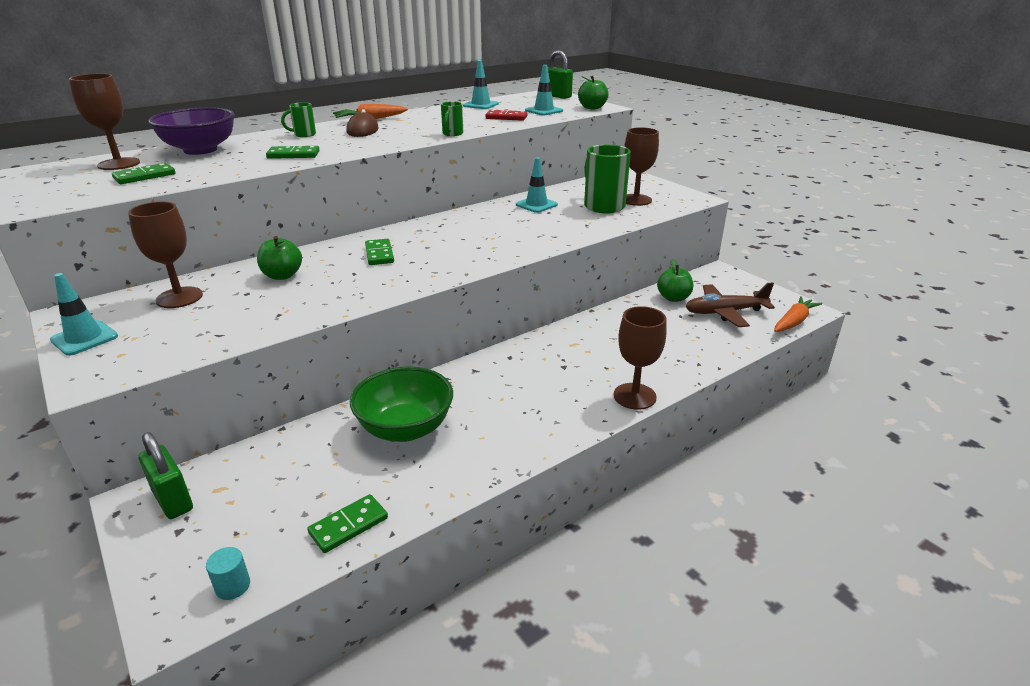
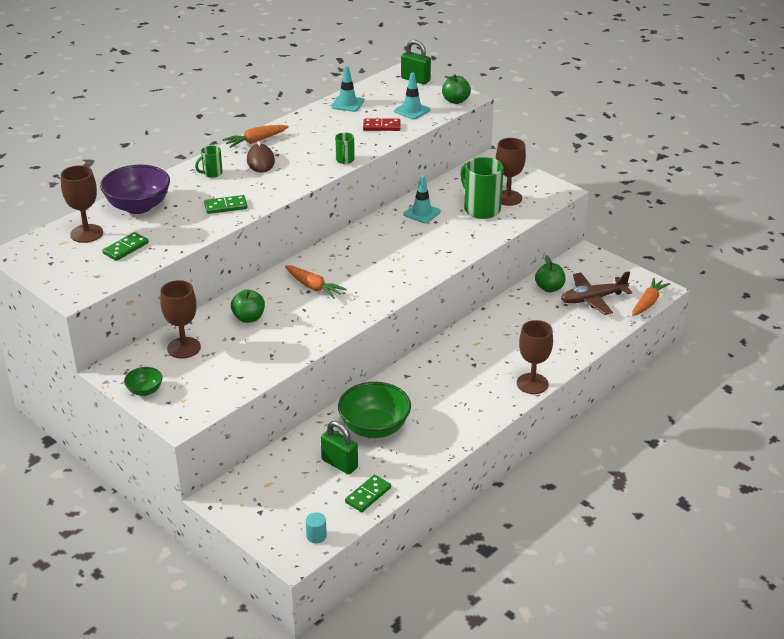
camera: 10 degrees left, 5 degrees up
(84, 338) = (145, 391): turquoise traffic cone -> green bowl
(173, 500) = (242, 495): green padlock -> green padlock (339, 464)
(379, 254) = (313, 287): green domino -> orange carrot

